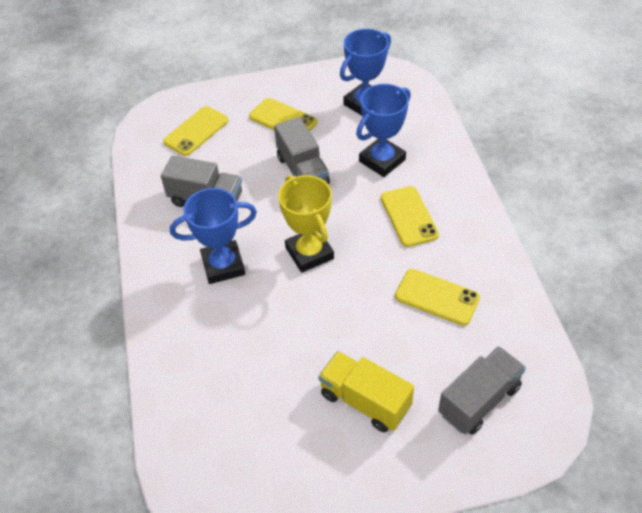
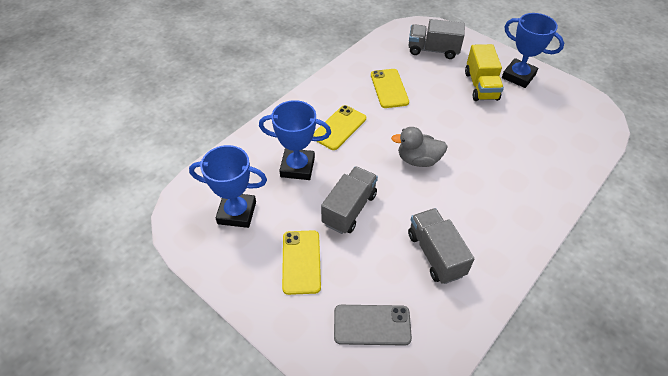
camera: 130 degrees left, 0 degrees up
(196, 131) = (372, 325): yellow phone -> grey phone
(223, 265) = (476, 200): blue trophy -> blue trophy (518, 76)
(309, 253) = (418, 160): yellow trophy -> grey duck

